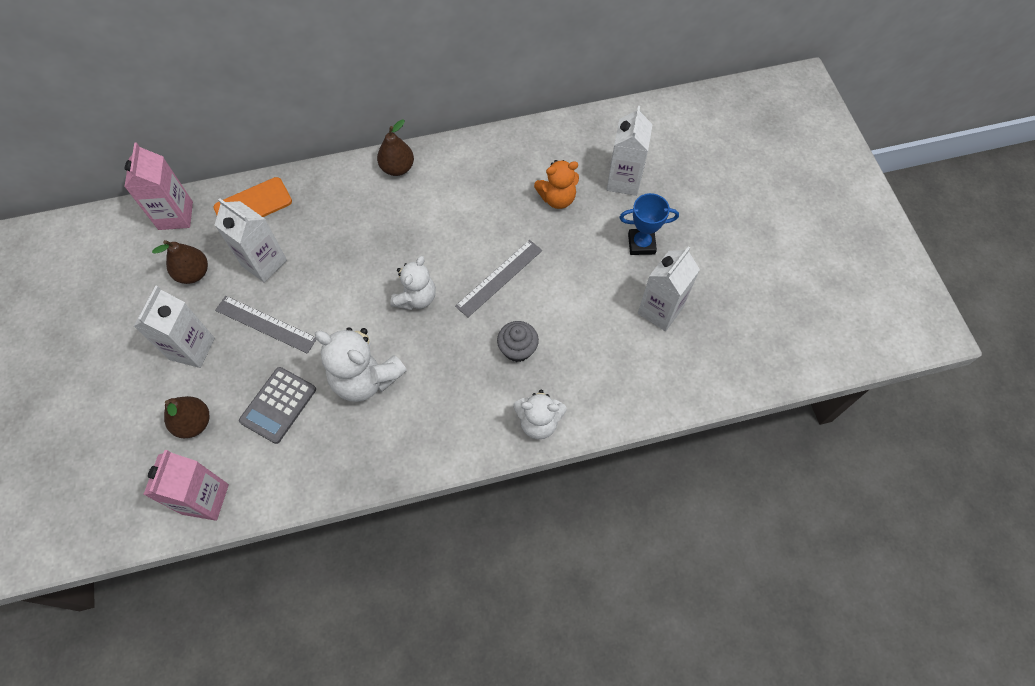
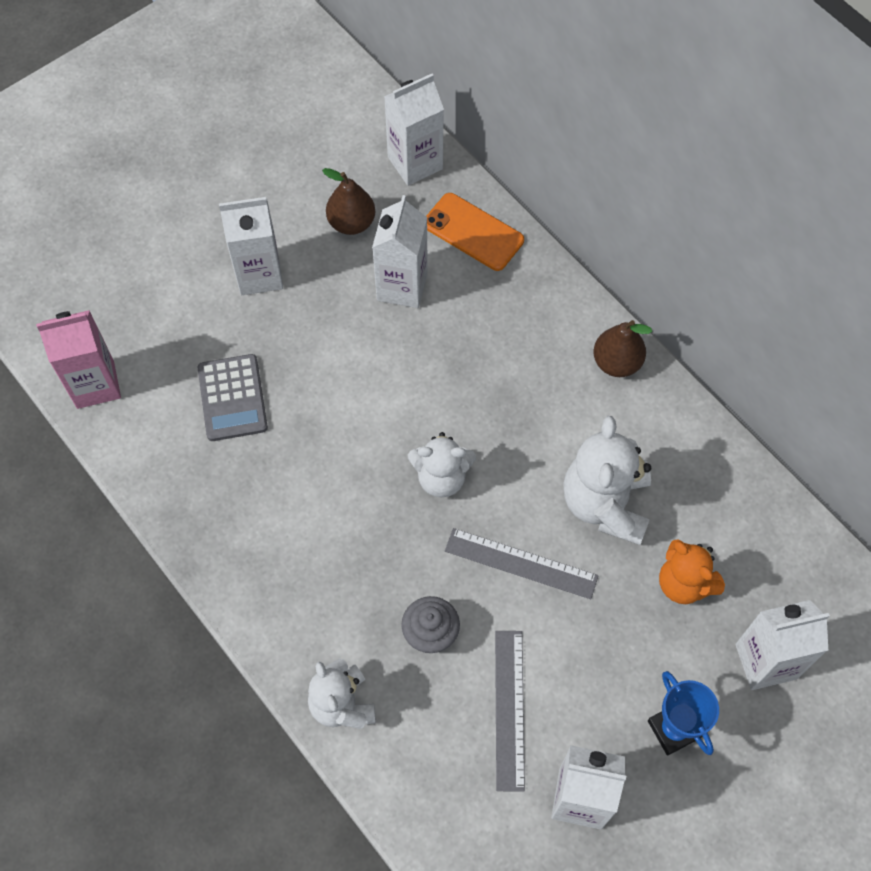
camera: 65 degrees right, 0 degrees up
(175, 215) = (415, 163): pink carton -> white carton
(194, 423) = (174, 325): brown pear -> none
(265, 324) = (324, 331): grey ruler -> grey ruler (509, 709)
(278, 405) = (232, 398): grey calculator -> grey calculator turned 105 degrees counterclockwise
(365, 378) = (307, 473): white teddy bear -> white teddy bear (605, 504)

